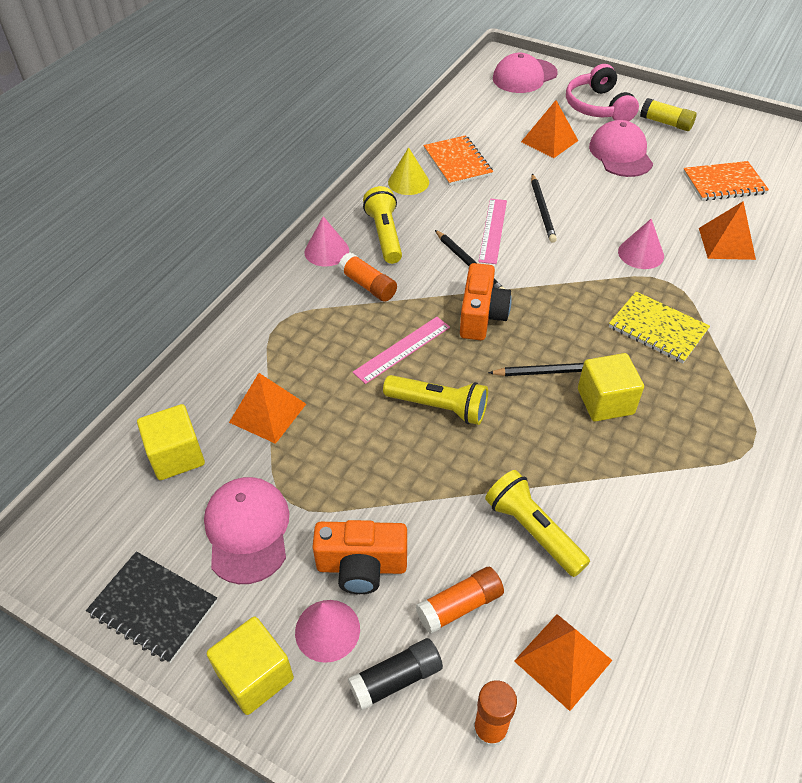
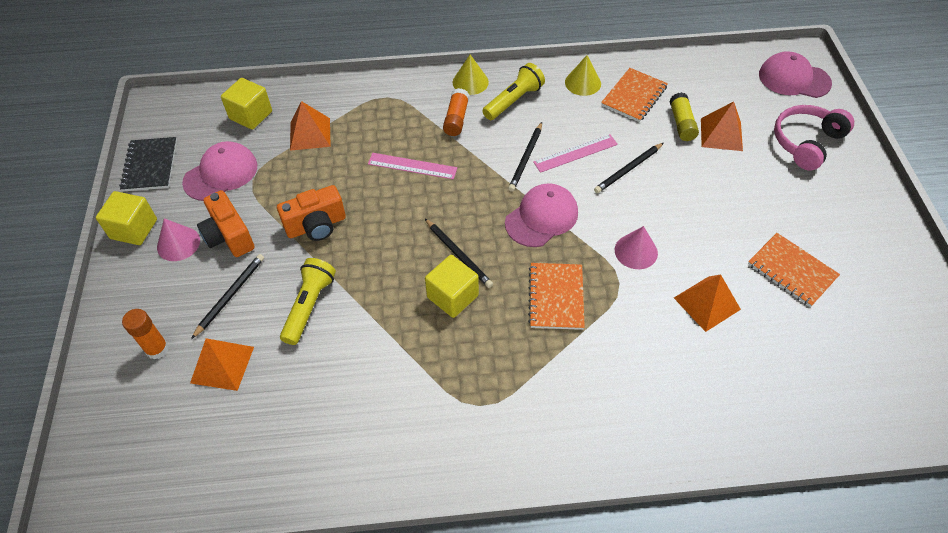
camera: 55 degrees right, 5 degrees up
(326, 251) = (470, 82): pink cone -> yellow cone
(396, 679) = (165, 290): black glue stick -> none
(438, 407) = (376, 209): yellow flashlight -> none
(460, 606) = (230, 295): orange glue stick -> black pencil
(481, 316) = (479, 190): orange camera -> orange camera (316, 226)
(620, 154) = (755, 185): pink cap -> pink cap (541, 217)
(657, 329) = (556, 297): yellow notebook -> orange notebook
(666, 123) = (837, 196): yellow glue stick -> yellow glue stick (681, 123)

